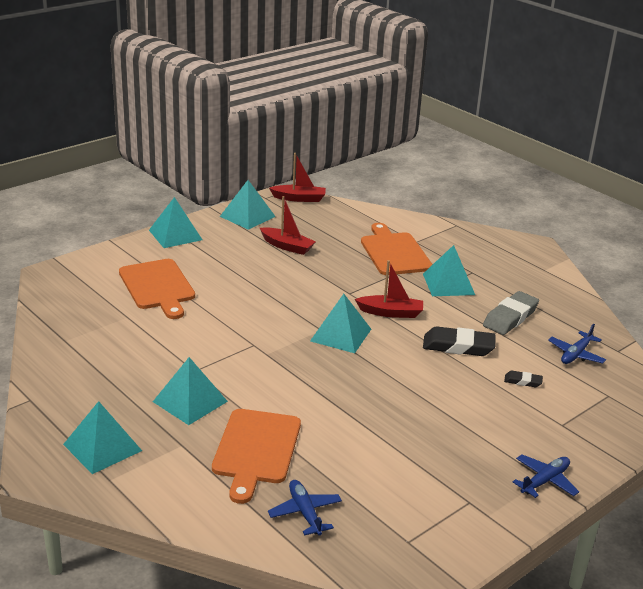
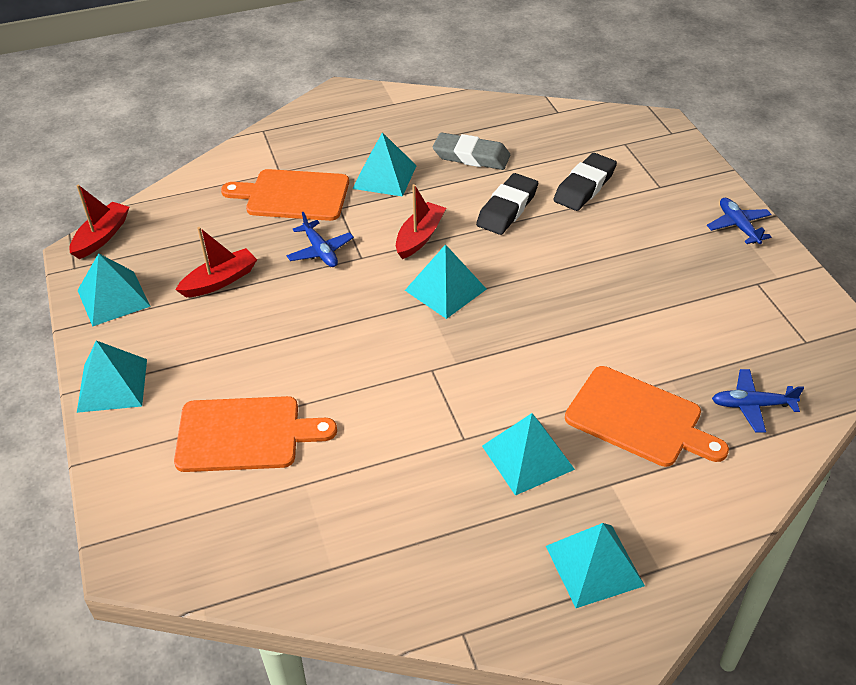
camera: 65 degrees left, 15 degrees up
(510, 317) = (471, 156): grey eraser -> grey eraser turned 45 degrees counterclockwise
(523, 381) = (584, 187): black eraser -> black eraser, size x2.01
(576, 354) = (553, 138): blue plane -> blue plane (320, 251)

